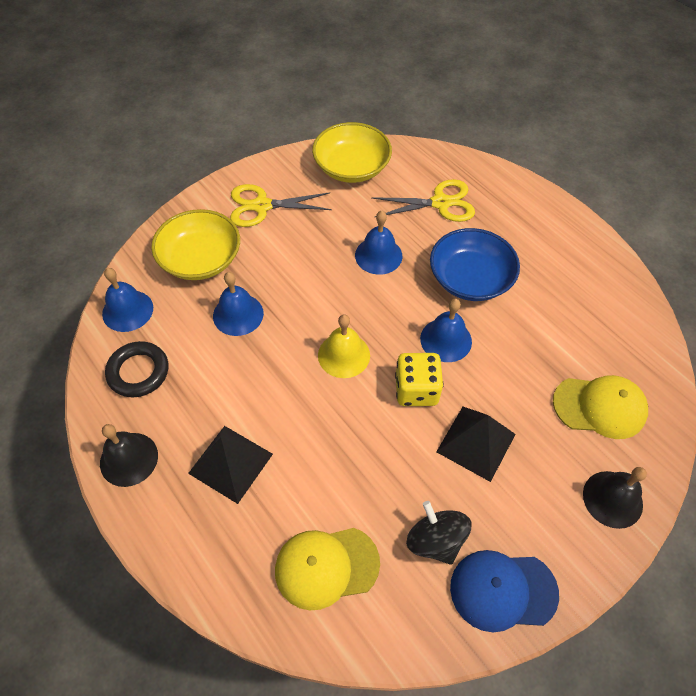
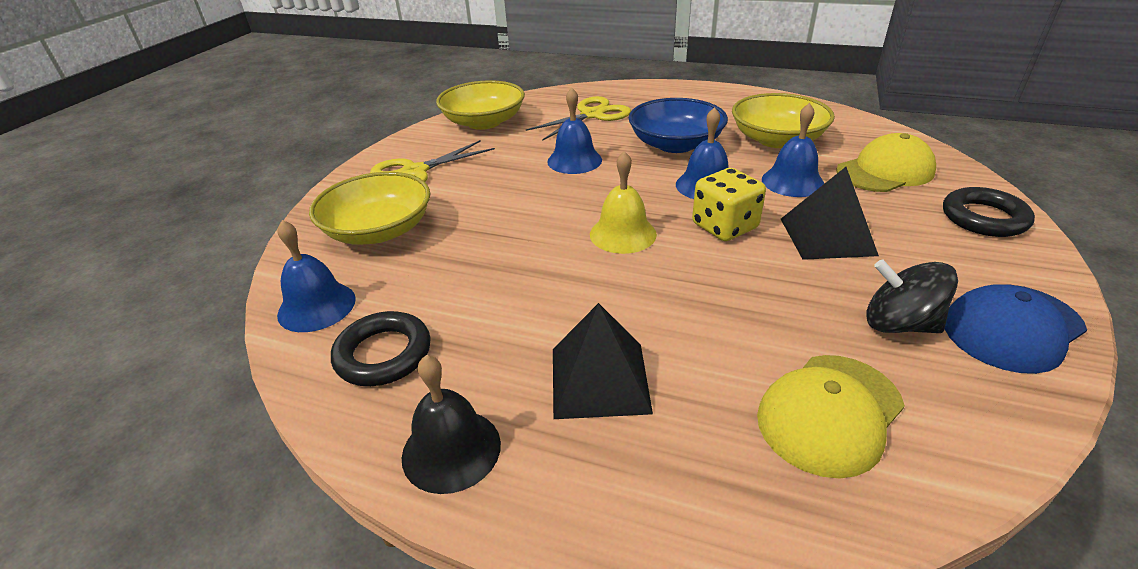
camera: 30 degrees left, 20 degrees down
(238, 314) = (469, 253): blue bell -> blue bell (792, 181)
(556, 319) = (777, 139): none -> yellow bowl
(612, 499) = (984, 218): black bell -> black ring

